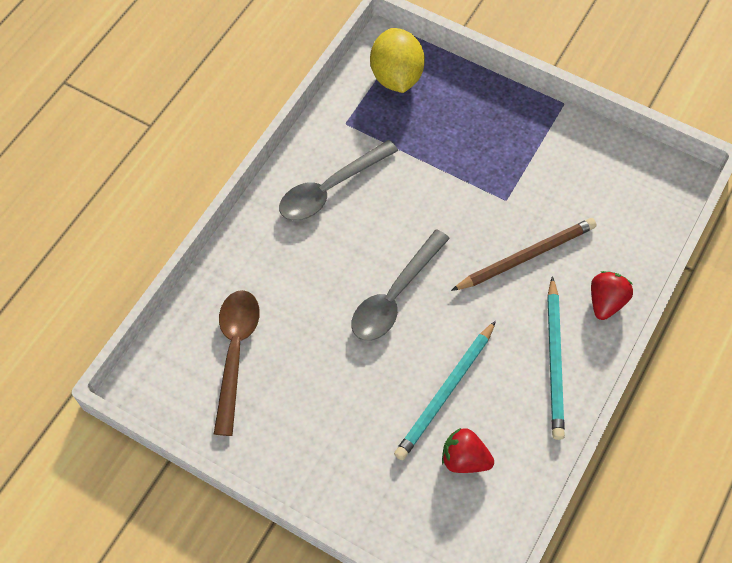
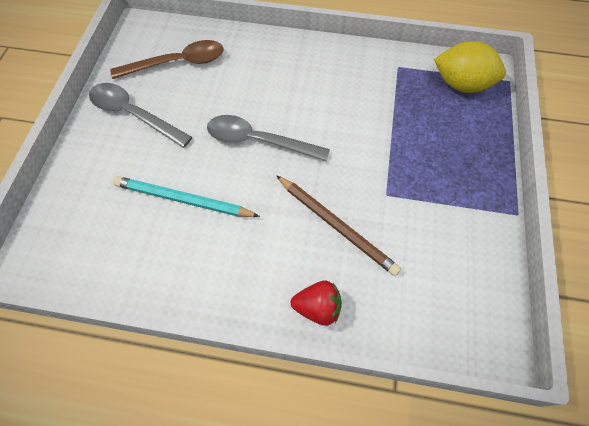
camera: 70 degrees right, 0 degrees up
(330, 188) = (335, 74): grey spoon -> grey spoon (134, 114)
(396, 77) = (461, 84): yellow lemon -> yellow lemon turned 45 degrees clockwise
(464, 459) = (127, 230): red strawberry -> none
(554, 361) = (239, 277): turquoise pencil -> none

